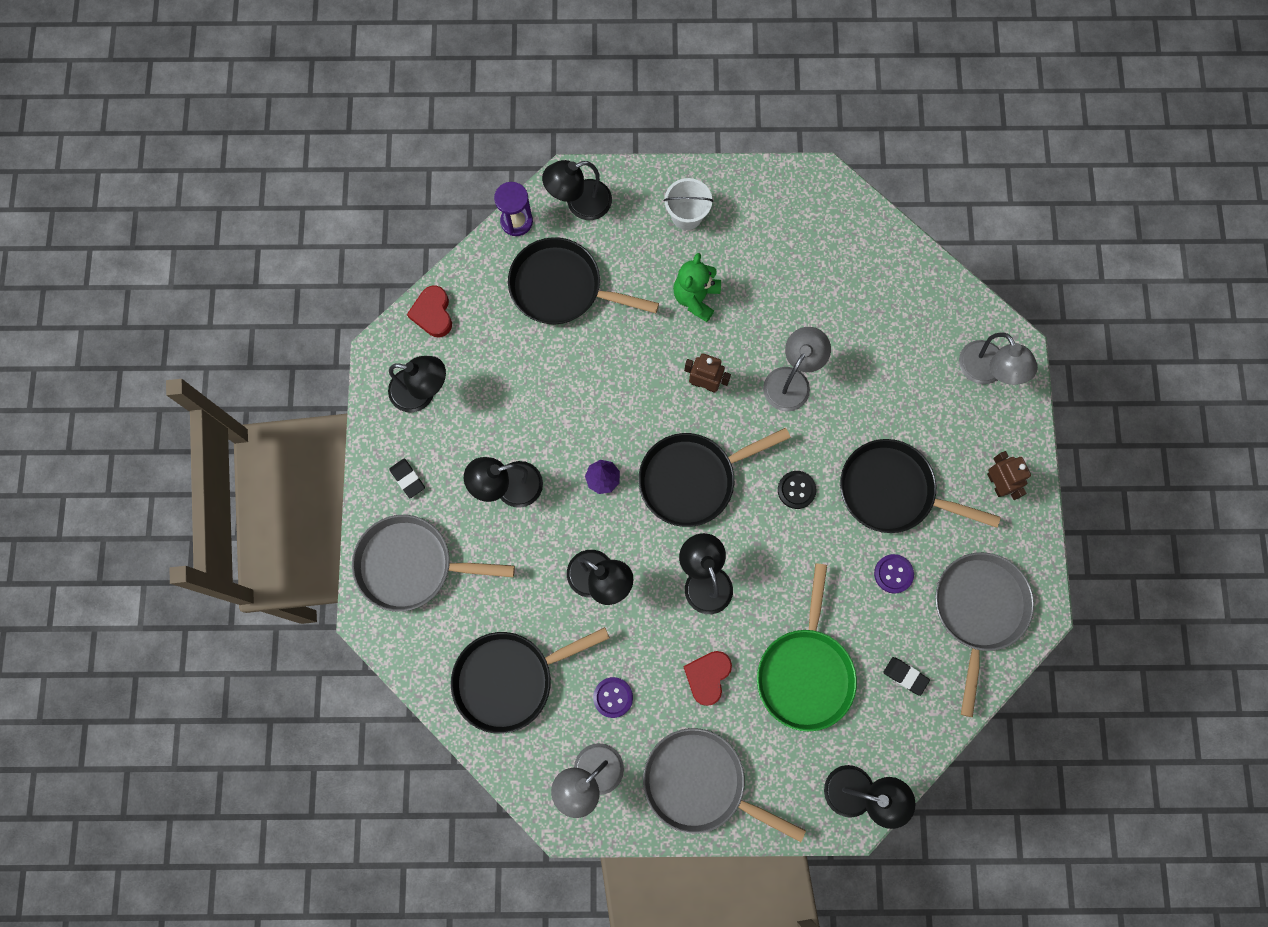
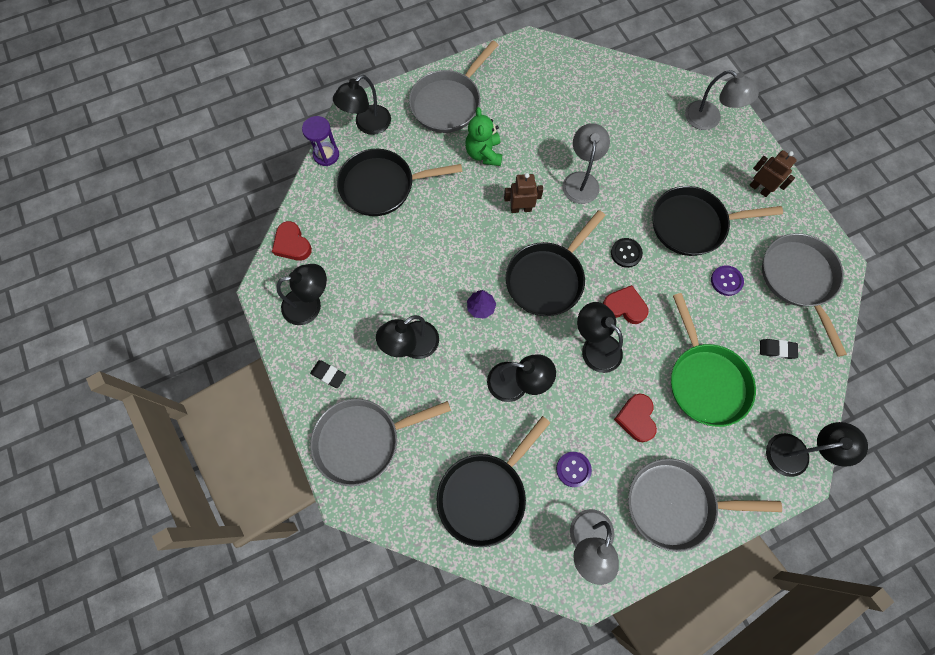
camera: 25 degrees left, 5 degrees down
(686, 215) = (448, 103): white bucket -> grey pan
(761, 550) = (624, 307): none -> red heart

